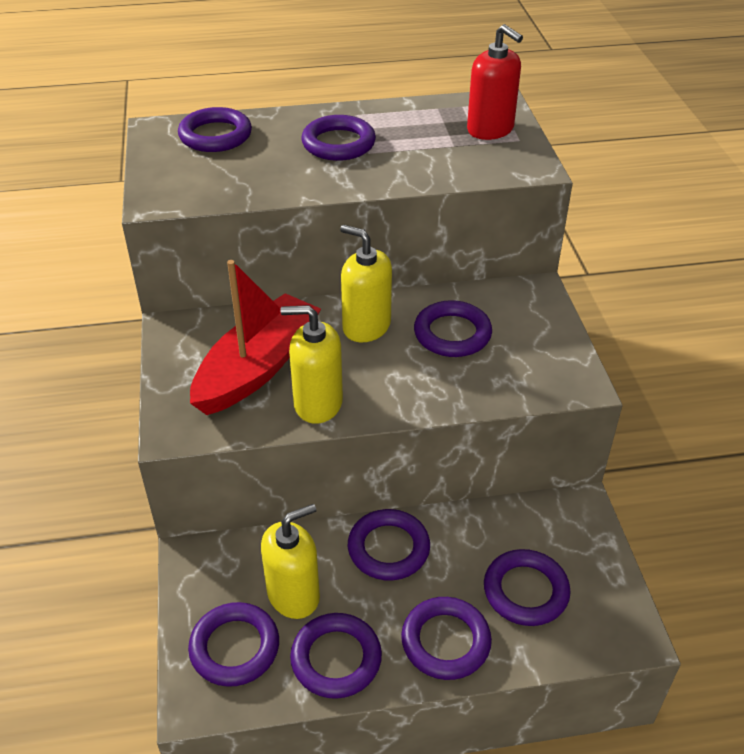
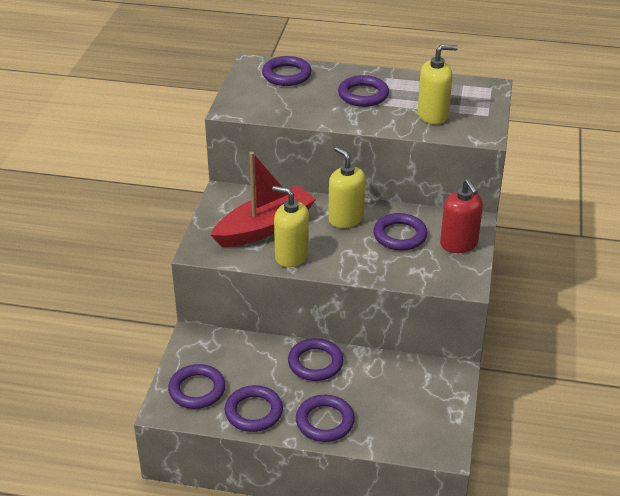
camera: 20 degrees right, 5 degrees down
(294, 595) = (244, 372): yellow soap dispenser -> yellow soap dispenser (433, 115)
(490, 129) = (472, 104): red soap dispenser -> red soap dispenser (459, 244)
(525, 591) = (390, 409): purple ring -> none

